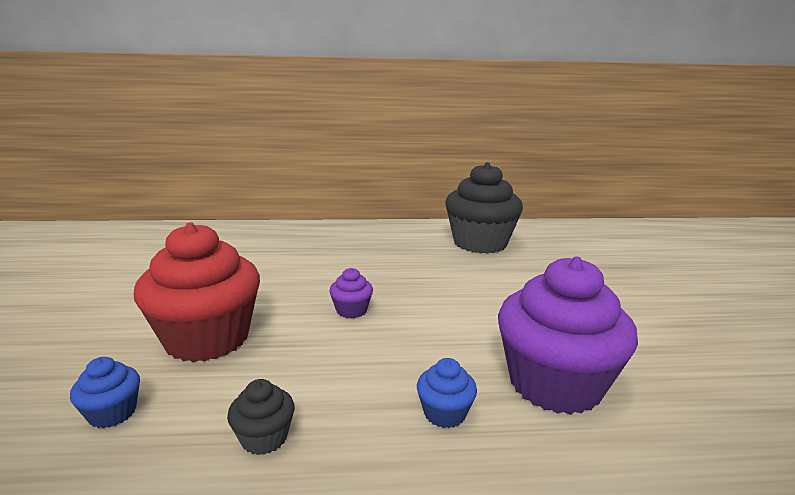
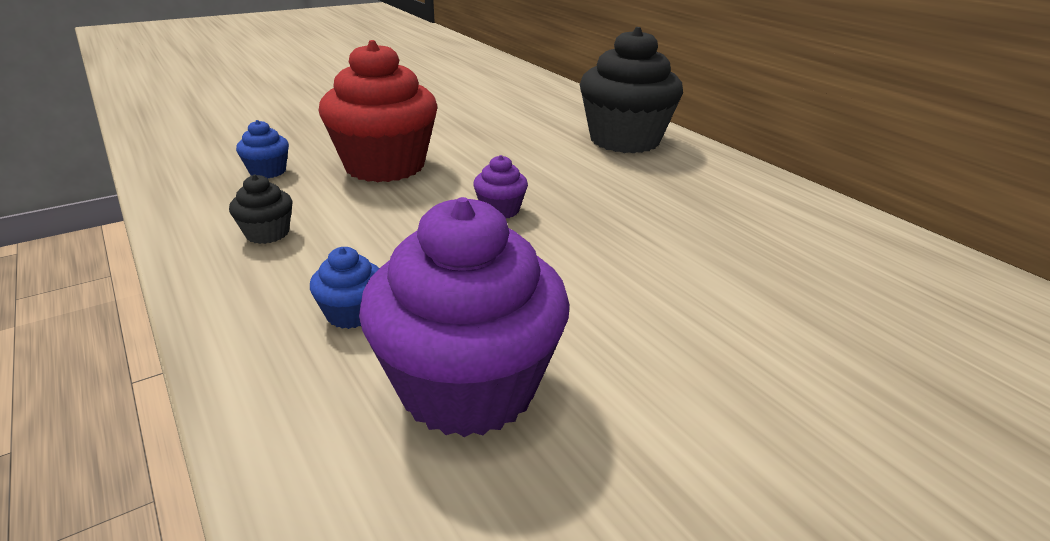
camera: 60 degrees right, 10 degrees up
(480, 243) = (816, 246): black cupcake -> black cupcake (624, 140)

